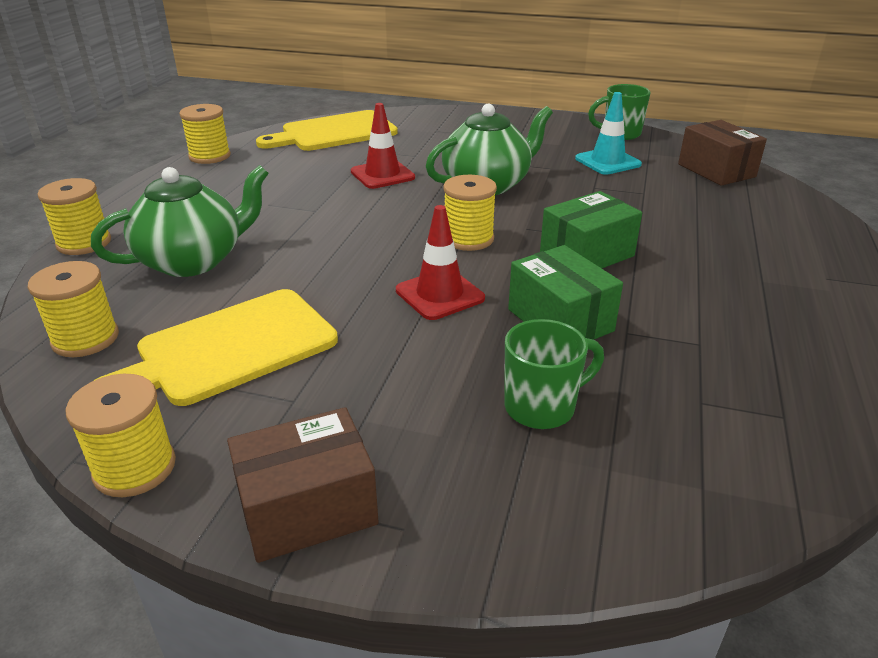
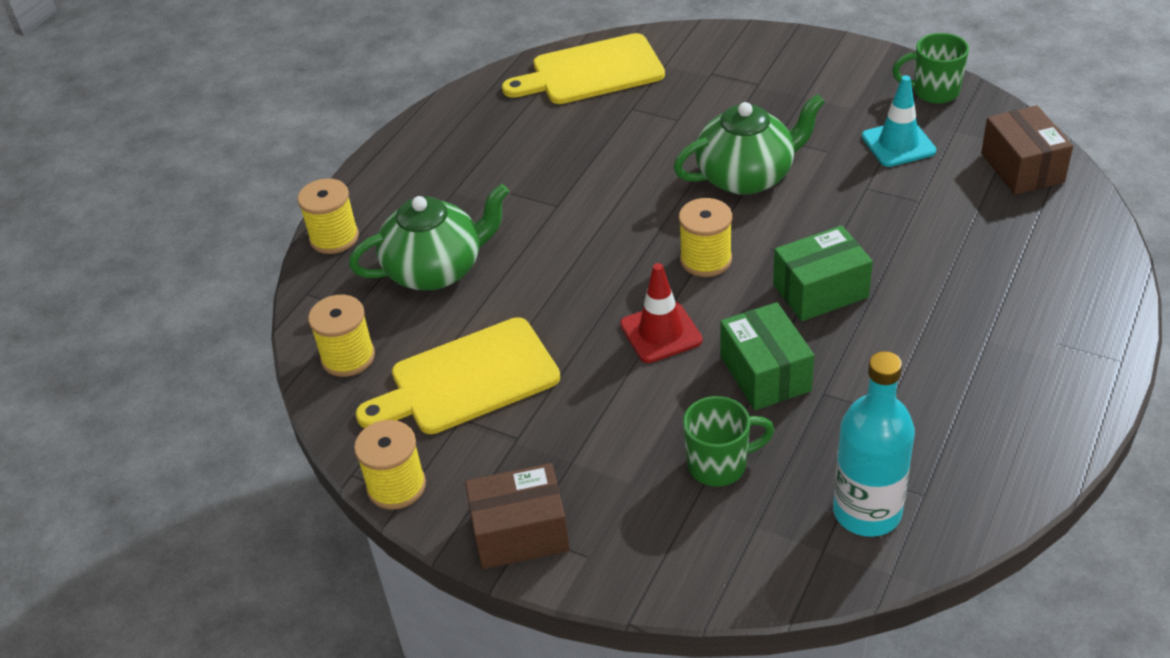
camera: 15 degrees right, 10 degrees up
(210, 156) = (451, 108): yellow spool -> none
(382, 175) = (635, 152): red traffic cone -> none
(732, 440) = (867, 512): none -> turquoise bottle

